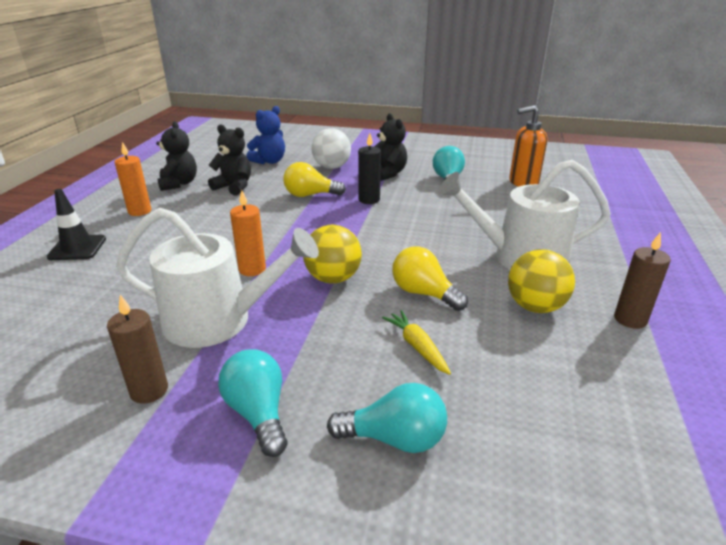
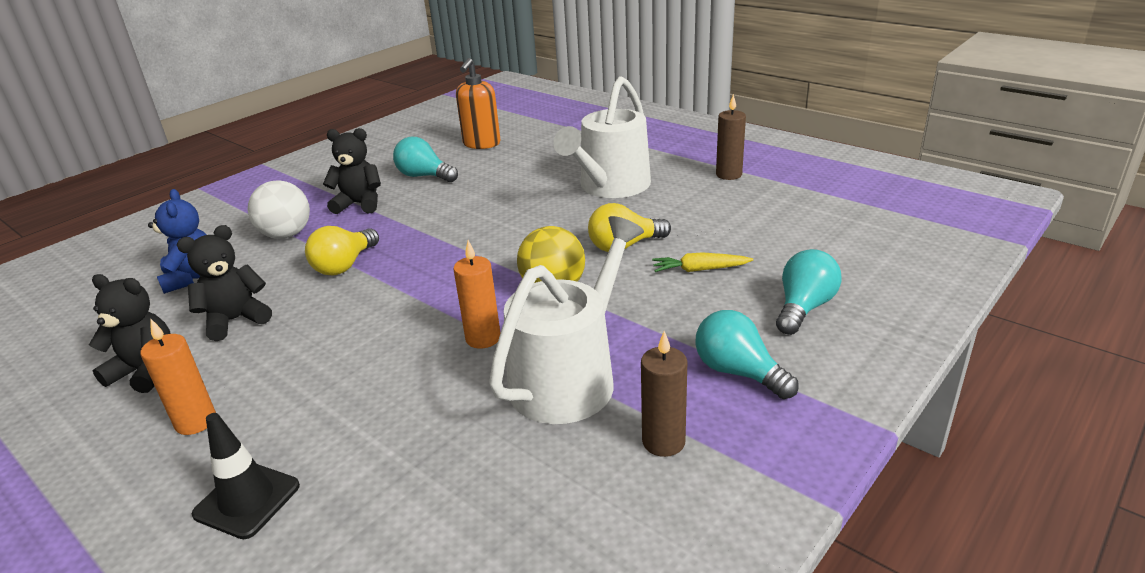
camera: 60 degrees left, 0 degrees up
(258, 413) = (738, 372): turquoise light bulb -> turquoise light bulb turned 45 degrees clockwise
(369, 200) = (409, 230): black candle -> none
(535, 306) = (685, 203): yellow ball -> none

